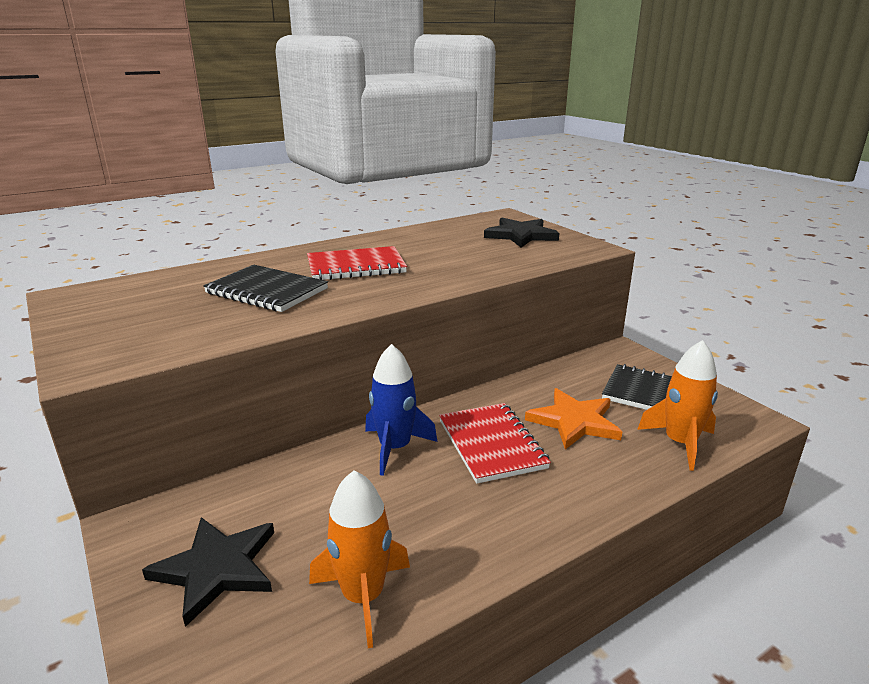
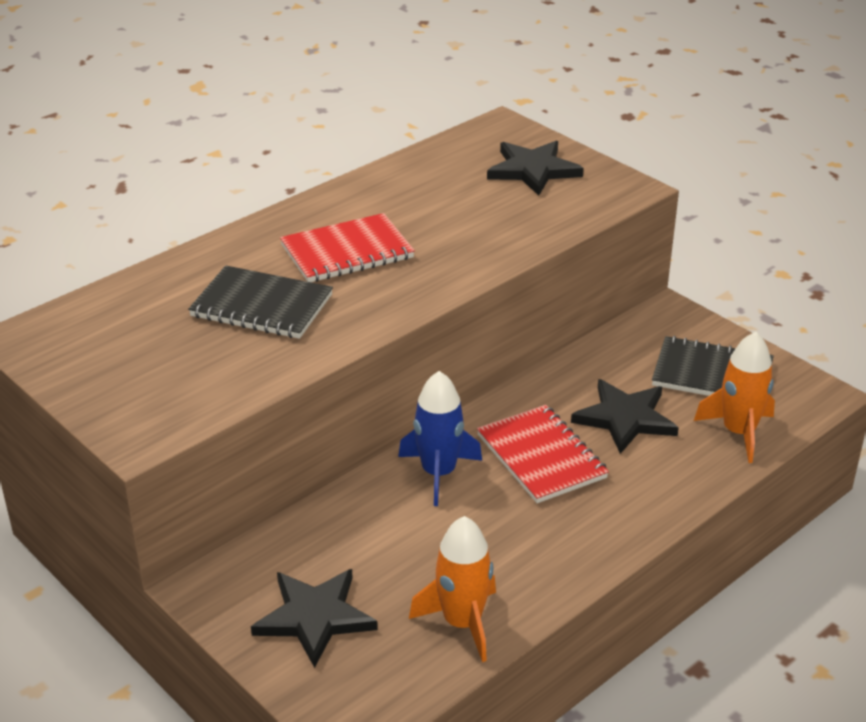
camera: 10 degrees left, 10 degrees up
(574, 421) = (625, 418): orange star -> black star

